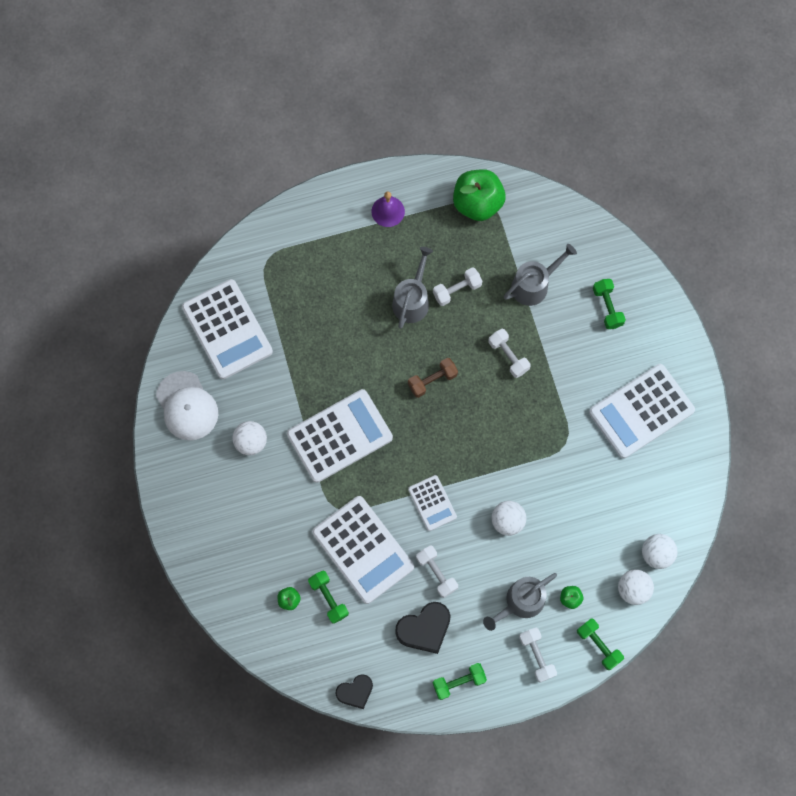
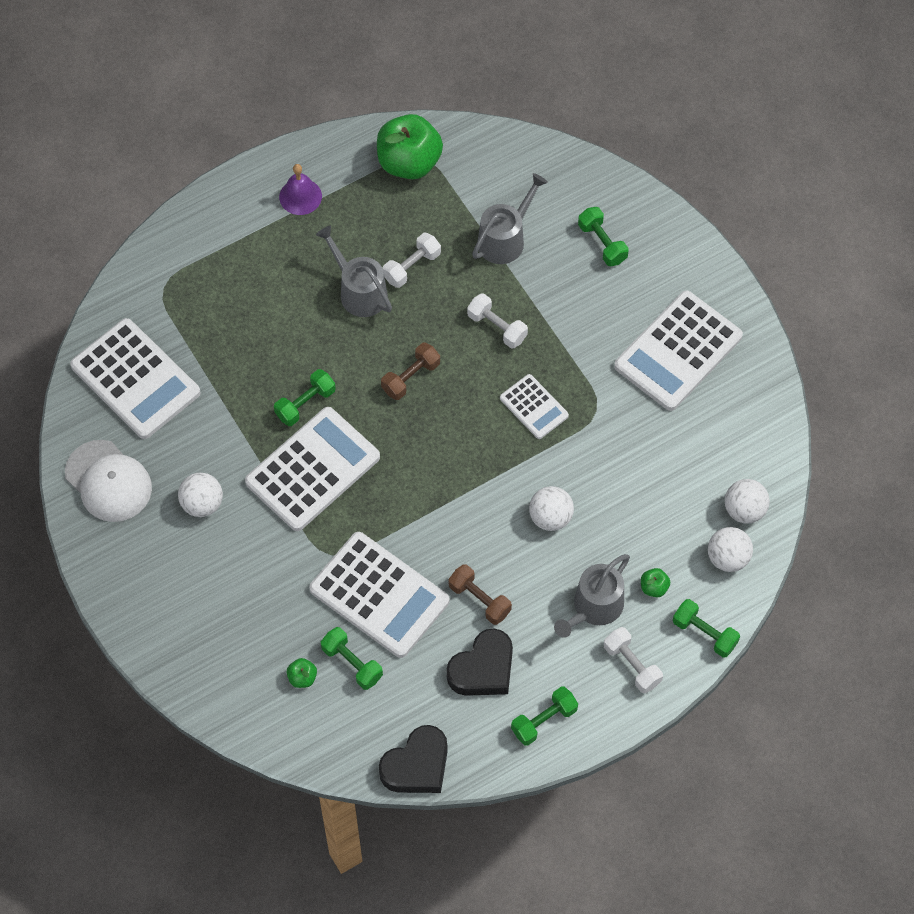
camera: 15 degrees left, 10 degrees down
(348, 381) = (305, 404): none -> green dumbbell
(355, 692) = (417, 765): black heart -> black heart, size x1.51
(412, 300) = (359, 291): grey watering can -> grey watering can turned 45 degrees counterclockwise
(432, 503) = (451, 519): white calculator -> white calculator (534, 407)
(436, 573) = (479, 599): white dumbbell -> brown dumbbell

